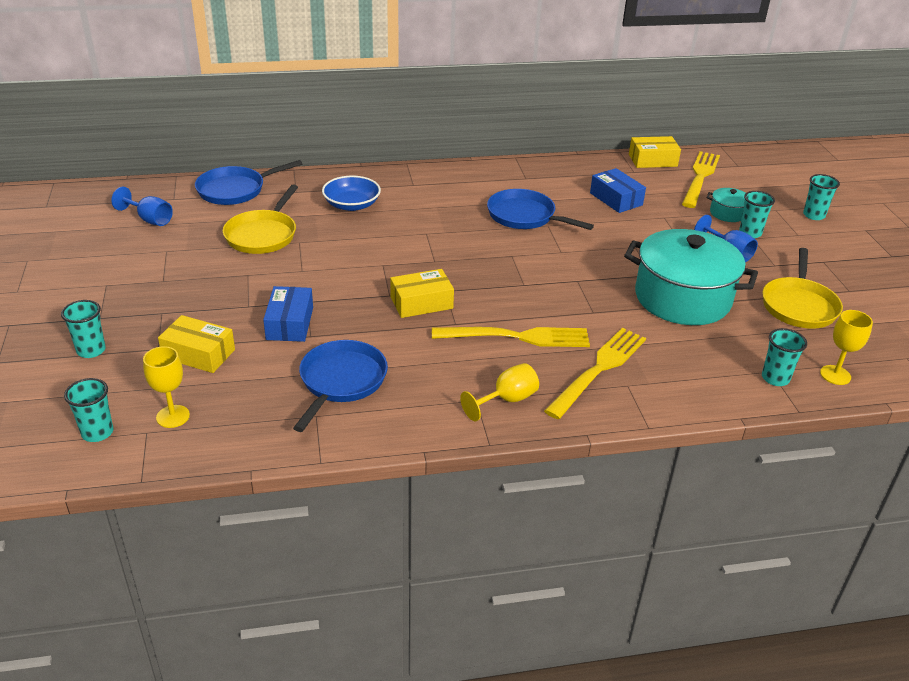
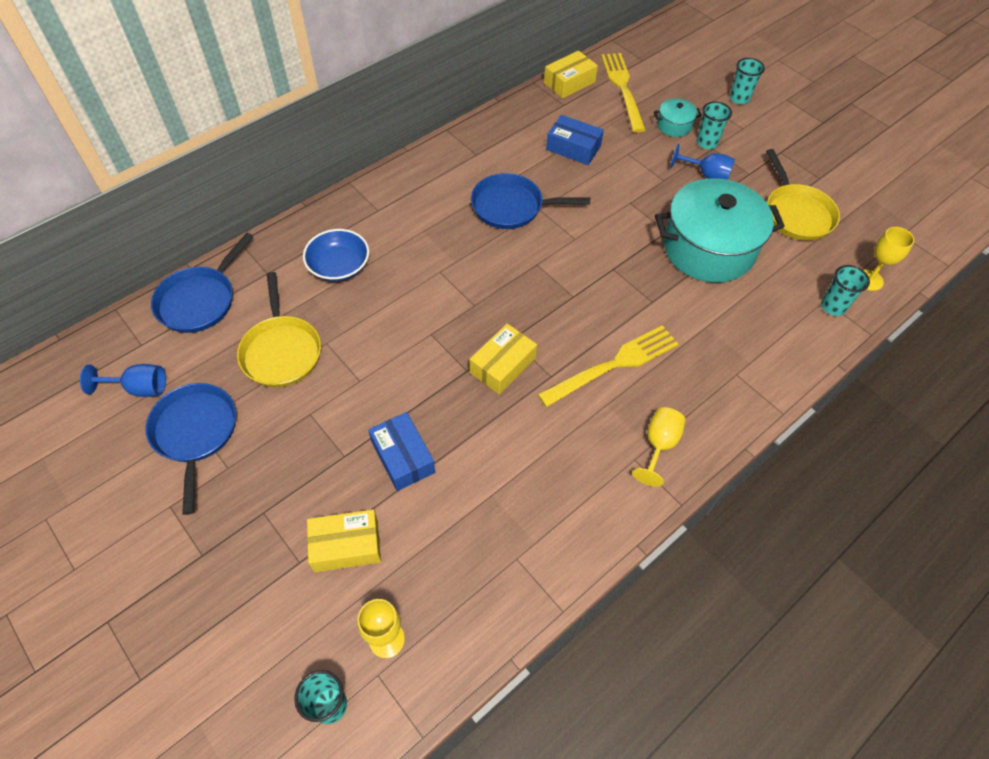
camera: 30 degrees left, 20 degrees up
(91, 350) = (231, 604): turquoise cup -> none
(341, 381) = (506, 504): blue pan -> blue pan (195, 433)
(599, 369) = (703, 368): yellow fork -> none

